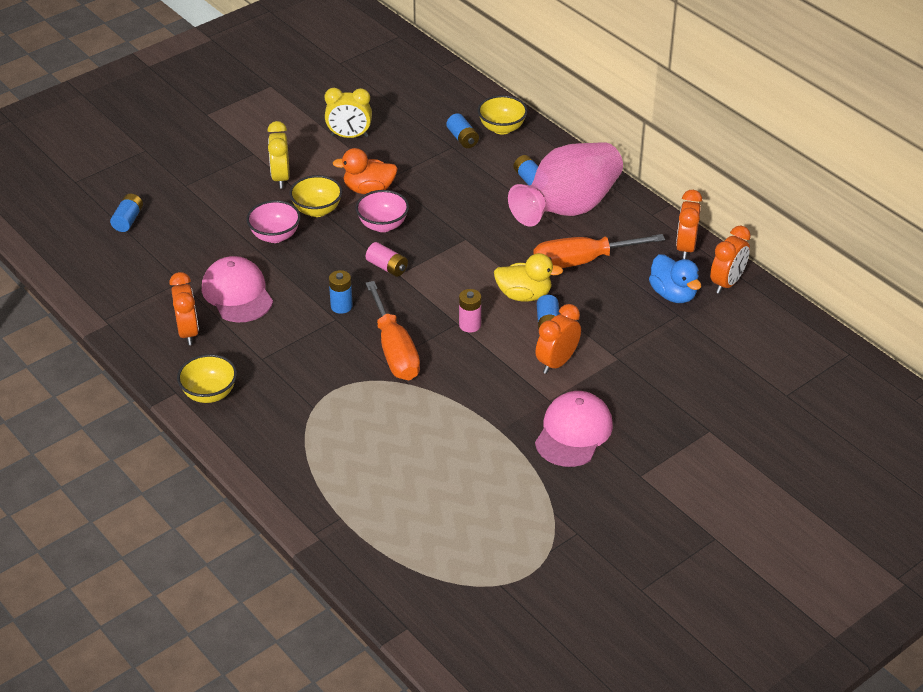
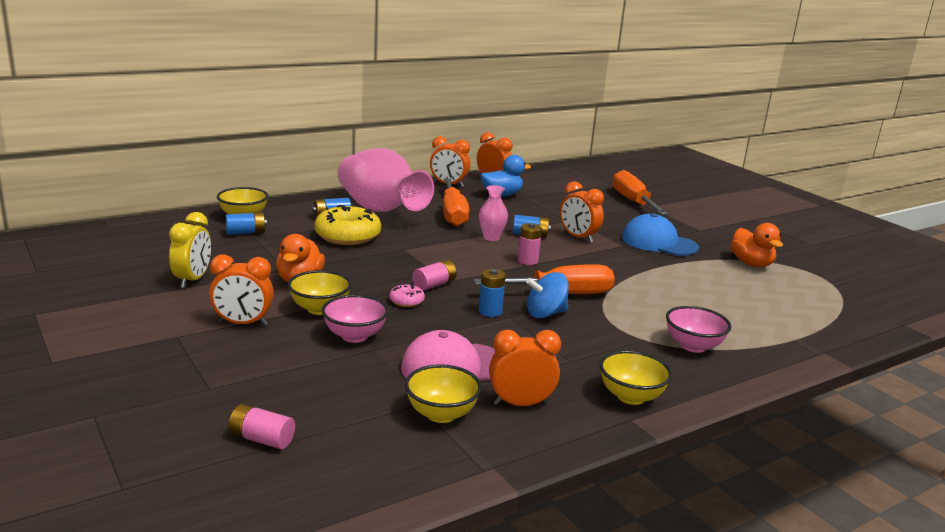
camera: 85 degrees left, 20 degrees down
(128, 220) = (262, 439): blue battery -> pink battery
(168, 293) = (441, 414): none -> yellow bowl
(281, 178) = (243, 323): yellow clock -> orange clock
(347, 255) = (406, 301): none -> pink donut
(347, 341) = (546, 314): none -> blue spinning top
(383, 225) = (365, 280): pink bowl -> pink bowl (693, 346)
(482, 199) = (347, 236): none -> yellow donut
(524, 295) = (491, 238): yellow duck -> pink vase
(540, 513) = (751, 264): none -> orange duck
(573, 432) = (659, 242): pink cap -> blue cap
(719, 415) = (633, 202): none -> orange screwdriver

